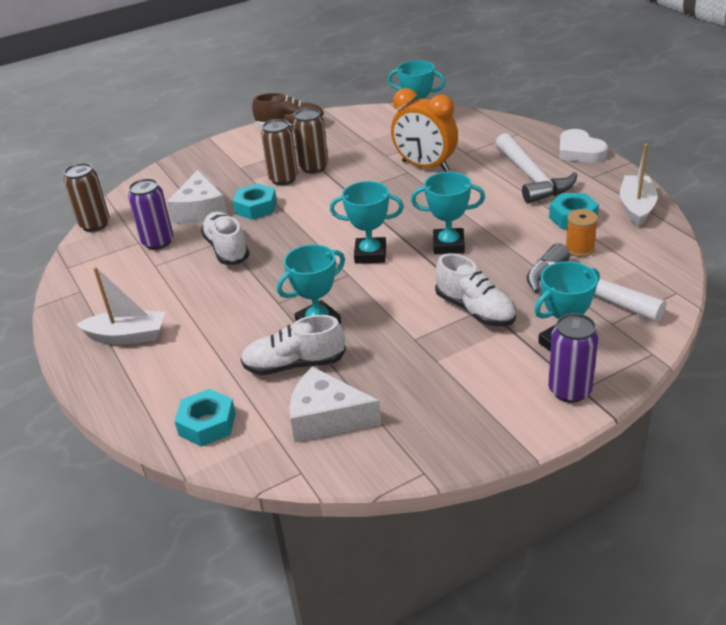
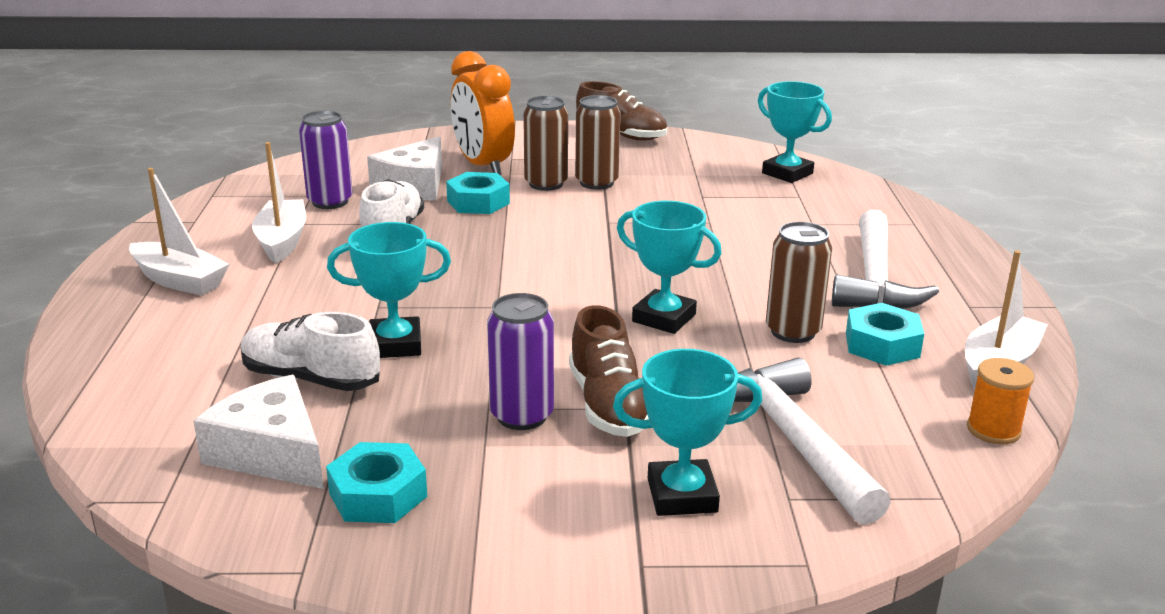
camera: 25 degrees right, 10 degrees down
(95, 224) = (290, 165): brown can -> brown can (793, 332)
(161, 282) = (282, 241): none -> white boat
(207, 424) = (138, 402): turquoise nut -> turquoise nut (378, 495)
(370, 254) = (550, 294): turquoise trophy -> none
(425, 166) = (739, 222): orange clock -> orange clock (483, 166)
(475, 310) = (608, 405): white shoe -> brown shoe
(569, 390) = (621, 559): purple can -> purple can (522, 416)
(579, 151) = (985, 270): white heart -> none
(579, 249) = (847, 386): orange spool -> orange spool (993, 430)

